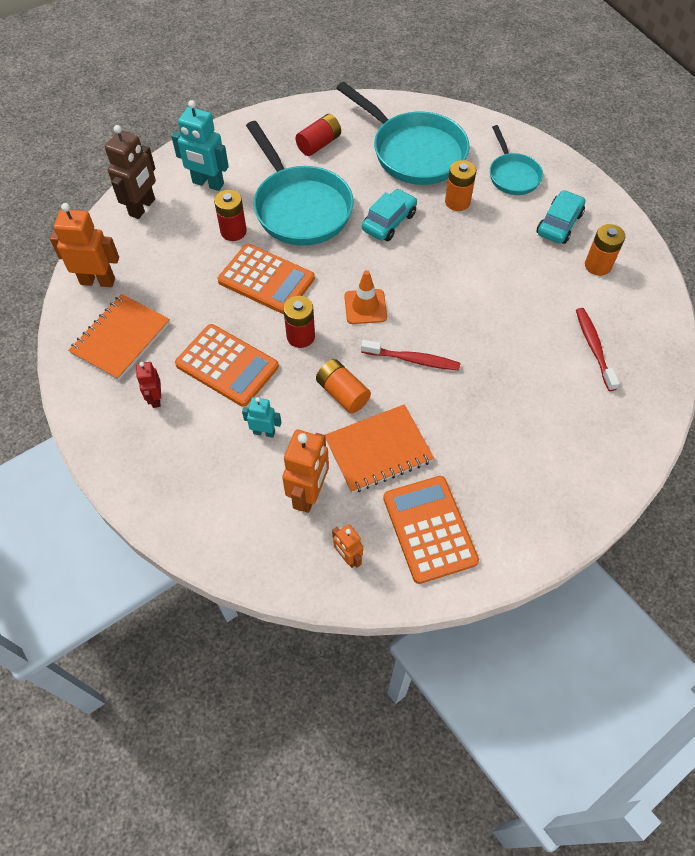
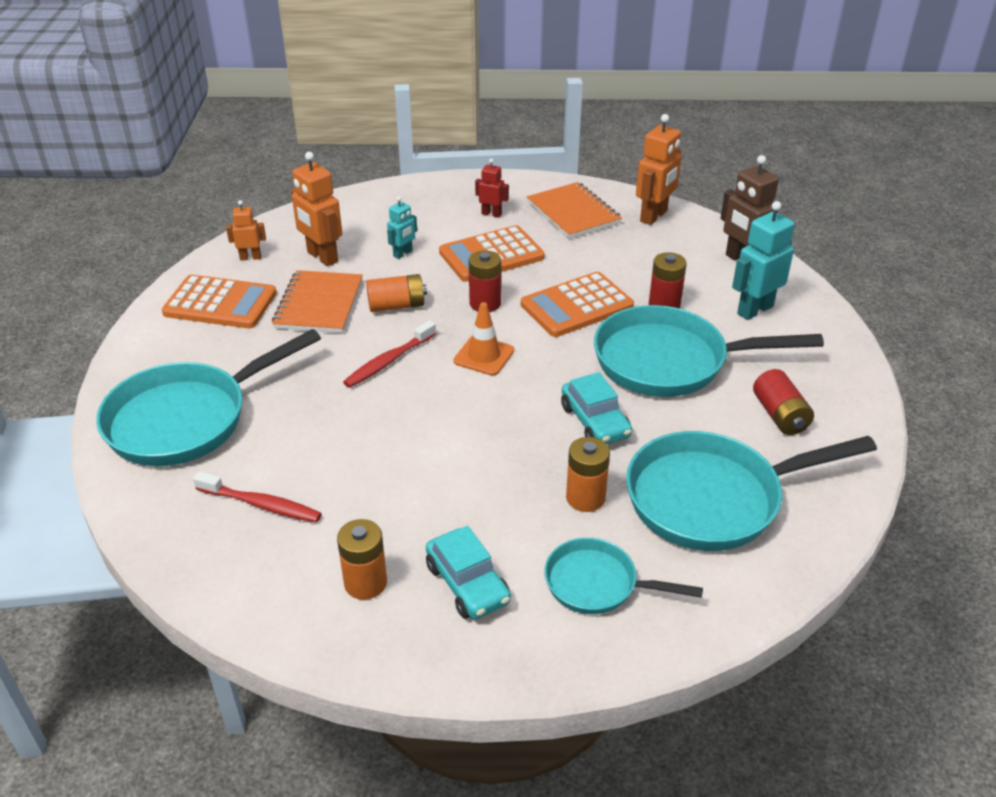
camera: 120 degrees right, 20 degrees down
(567, 446) = (186, 419): none -> turquoise pan

